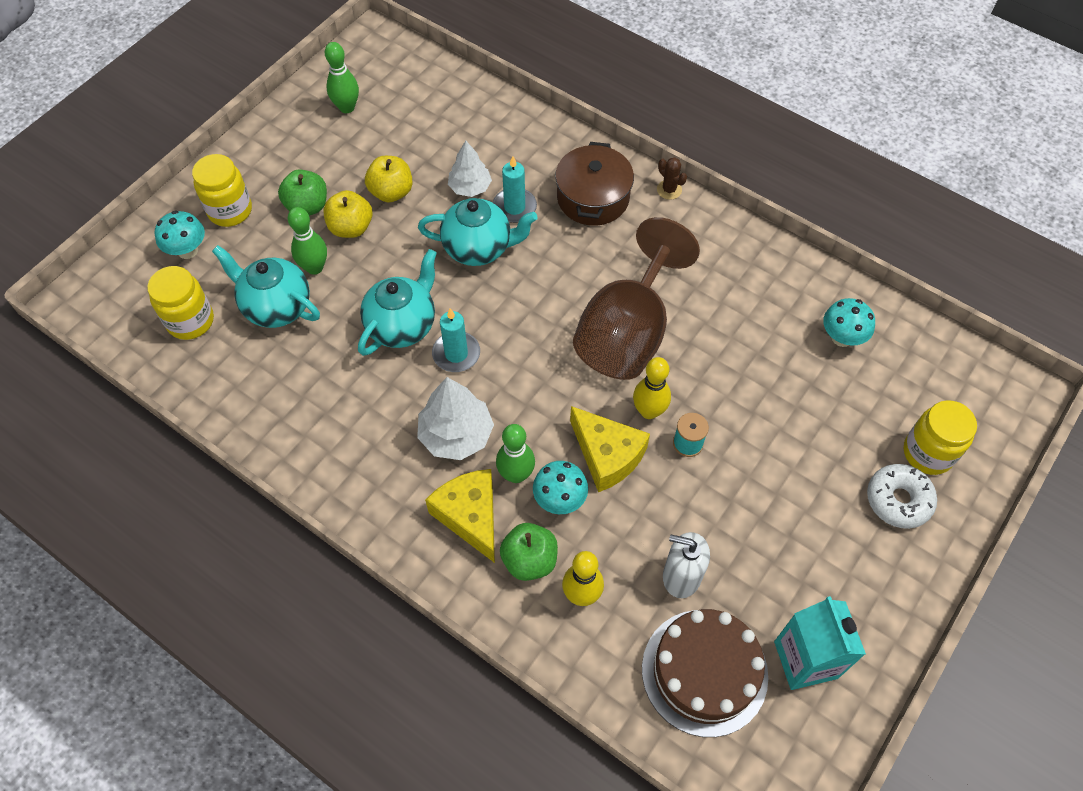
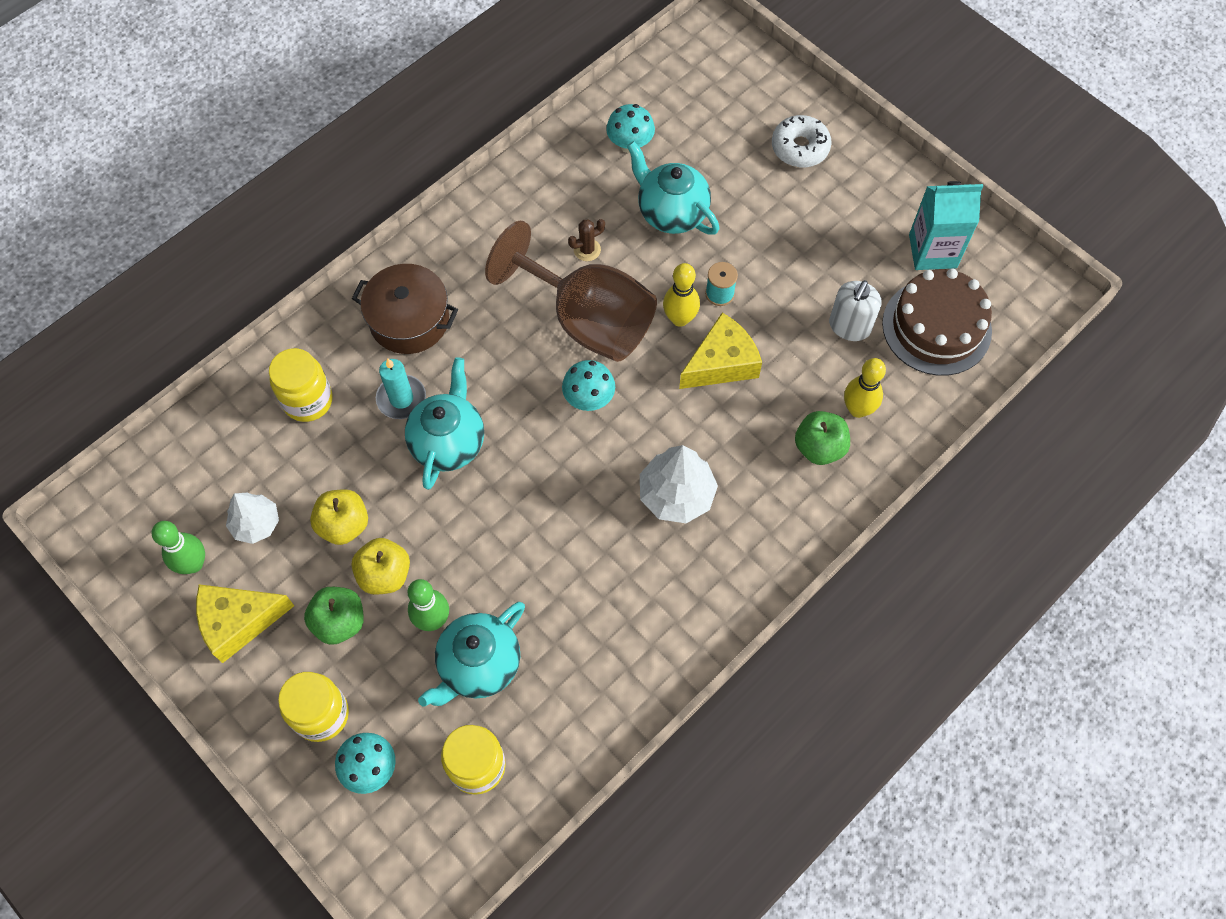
camera: 80 degrees left, 5 degrees up
(402, 325) = (533, 532): turquoise teapot -> turquoise teapot (671, 213)
(456, 353) = (580, 482): turquoise candle -> none
(470, 187) = (360, 440): white tree -> white tree (256, 524)
(470, 516) = (768, 493): yellow cheese -> yellow cheese (239, 622)
(516, 474) = (729, 446): green bowling pin -> none
(560, 499) = (761, 411): turquoise mushroom -> turquoise mushroom (589, 399)
(669, 190) = (418, 247): brown cactus -> brown cactus (587, 250)
(928, 453) = (759, 114): yellow jar -> yellow jar (308, 400)

